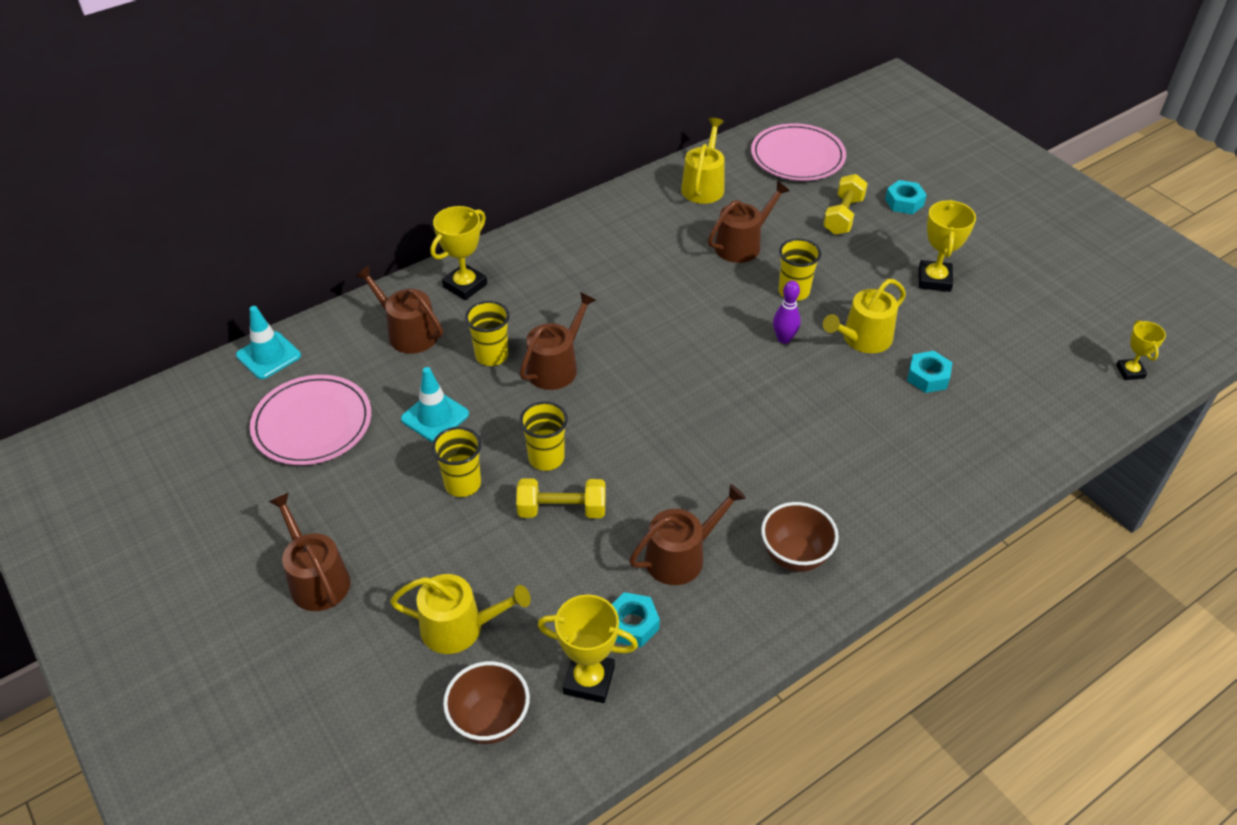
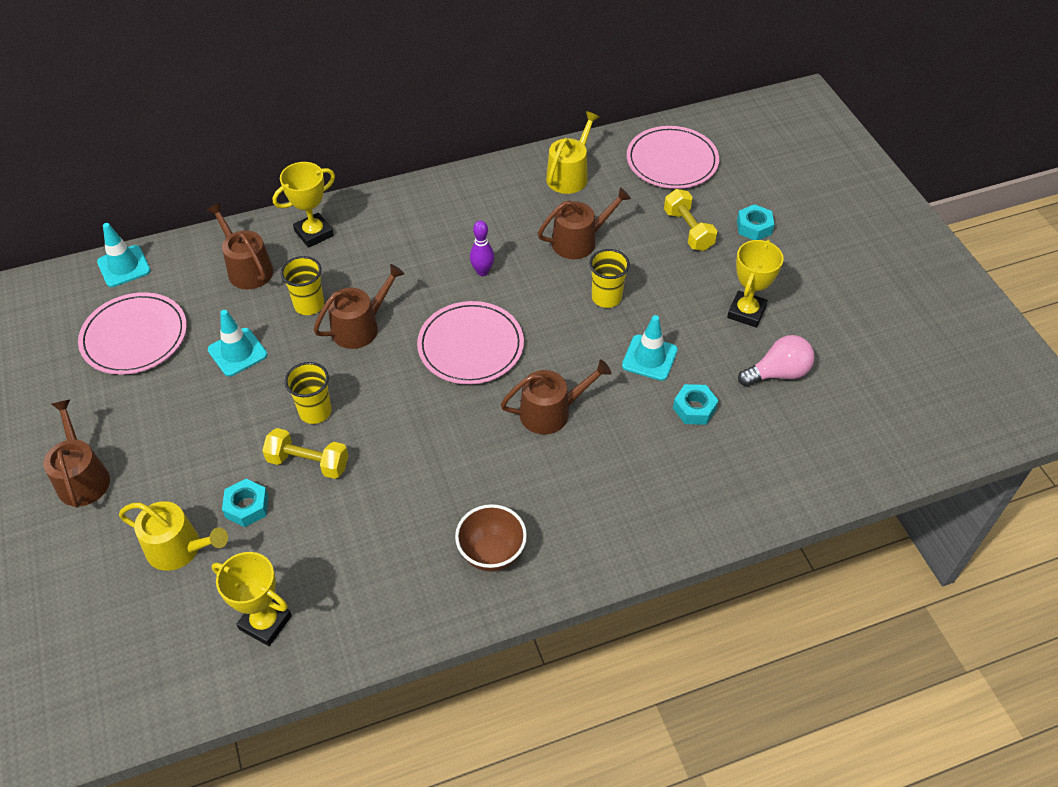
camera: 15 degrees right, 5 degrees up
(462, 484) = (235, 419): yellow cup -> none
(490, 721) = (170, 637): brown bowl -> none
(632, 624) = (323, 581): turquoise nut -> turquoise nut (247, 506)
(679, 362) = (470, 346): none -> pink plate
(681, 556) = (392, 529): brown watering can -> brown watering can (551, 412)
(784, 339) = (576, 343): purple bowling pin -> purple bowling pin (482, 271)
(843, 216) = (688, 230): yellow dumbbell -> yellow dumbbell turned 60 degrees counterclockwise
(862, 339) = (649, 358): yellow watering can -> turquoise traffic cone
(990, 329) = (778, 373): none -> pink light bulb
(1130, 371) = (896, 445): yellow trophy -> none

